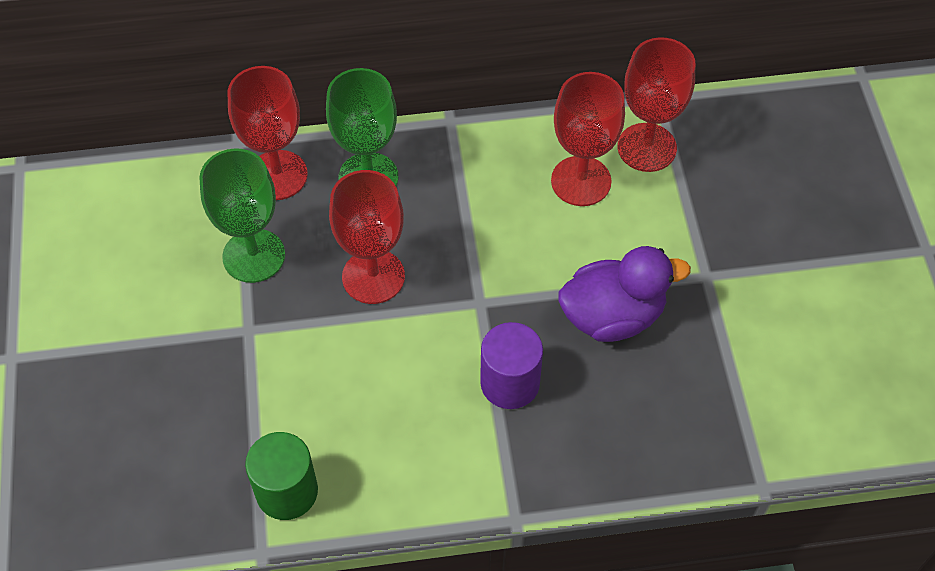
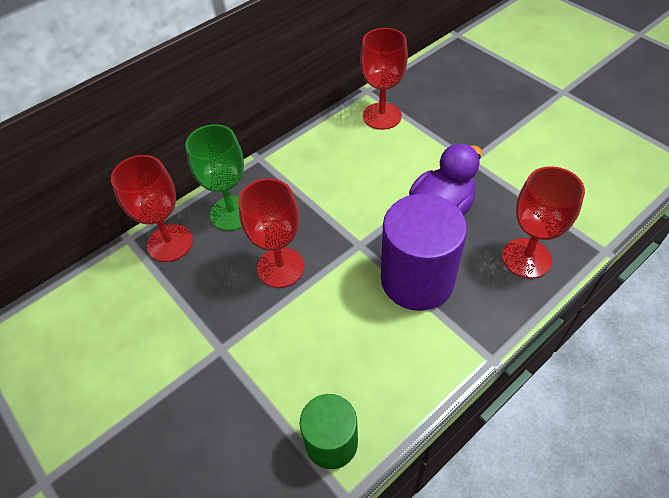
camera: 30 degrees left, 5 degrees down
(254, 256) = (189, 300): green goblet -> none
(510, 383) = (417, 280): purple cylinder -> purple cylinder, size x1.66
(581, 181) = (361, 150): red goblet -> red goblet (526, 258)

